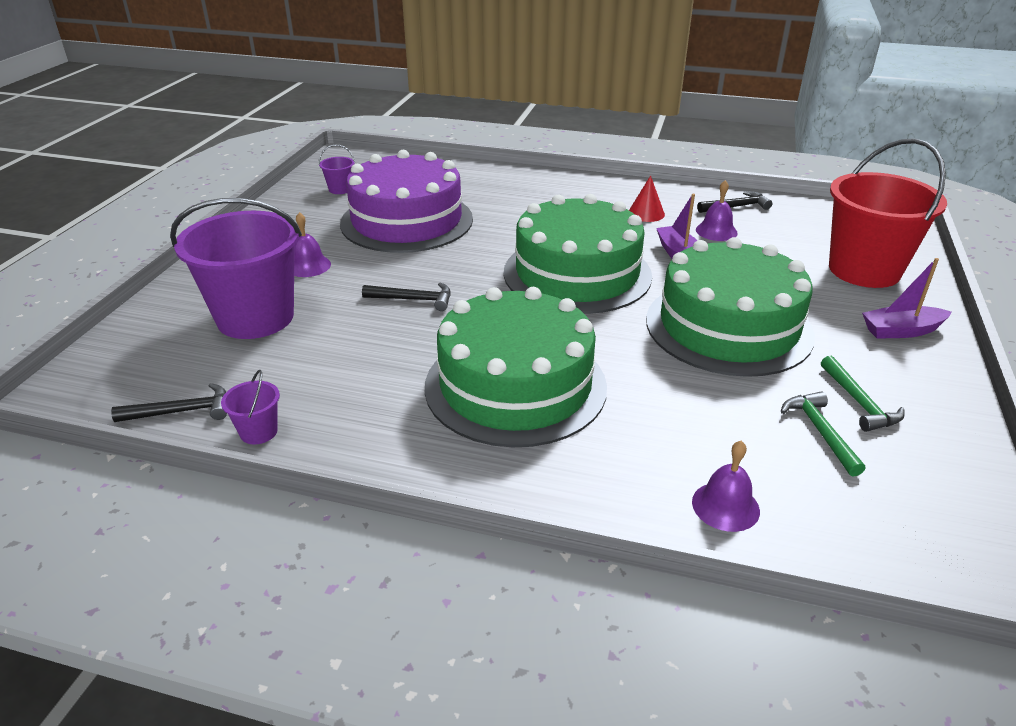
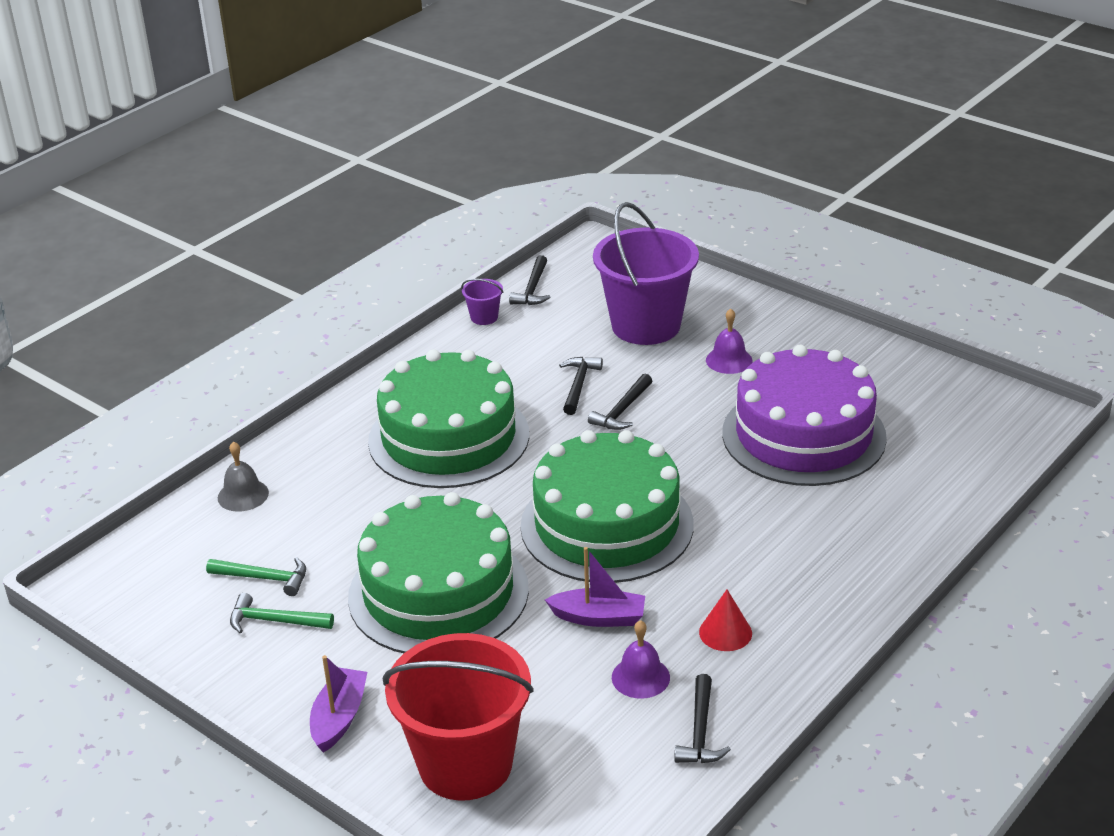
camera: 115 degrees right, 0 degrees up
(340, 189) = (921, 401): purple bucket -> none
(381, 331) = (578, 385): none -> black hammer
(725, 506) = (243, 495): purple bell -> grey bell

